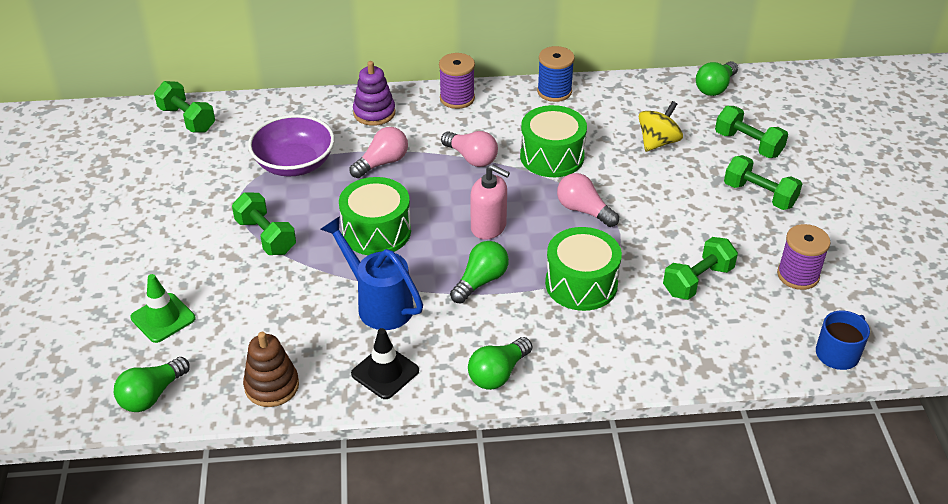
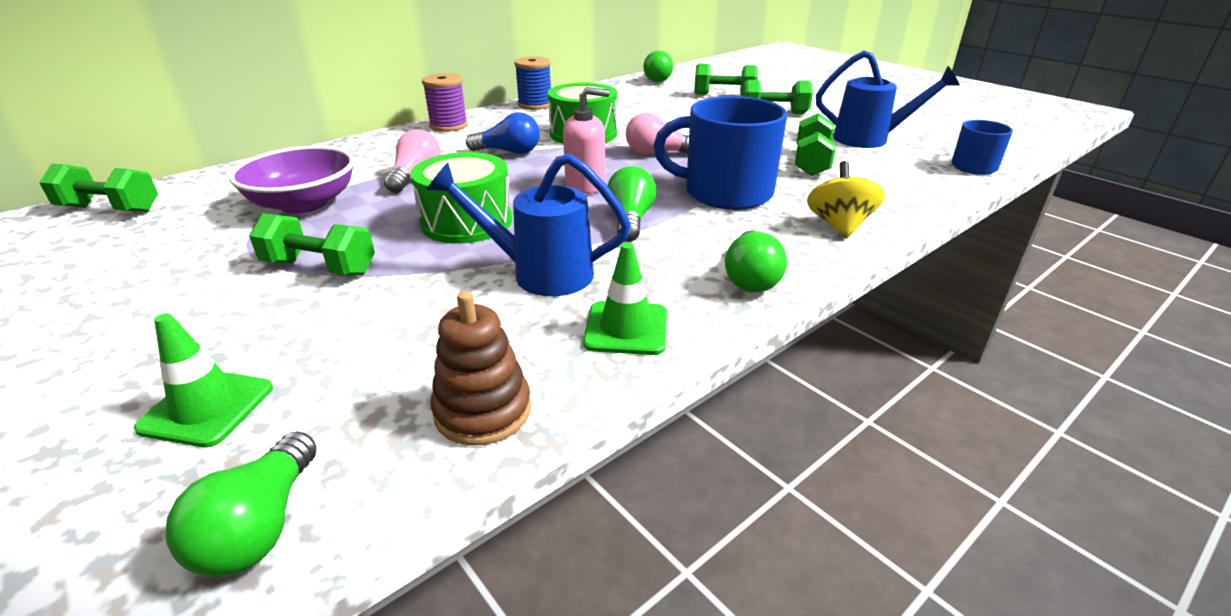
camera: 35 degrees left, 10 degrees down
(374, 113) = (369, 151): purple stacking toy -> none
(385, 372) = (626, 328): black traffic cone -> green traffic cone
(471, 158) = (509, 152): pink light bulb -> blue light bulb
(581, 284) = (725, 192): green drum -> blue mug
(658, 142) = (658, 108): yellow spinning top -> yellow spinning top (839, 226)
(798, 275) = (870, 139): purple spool -> blue watering can

